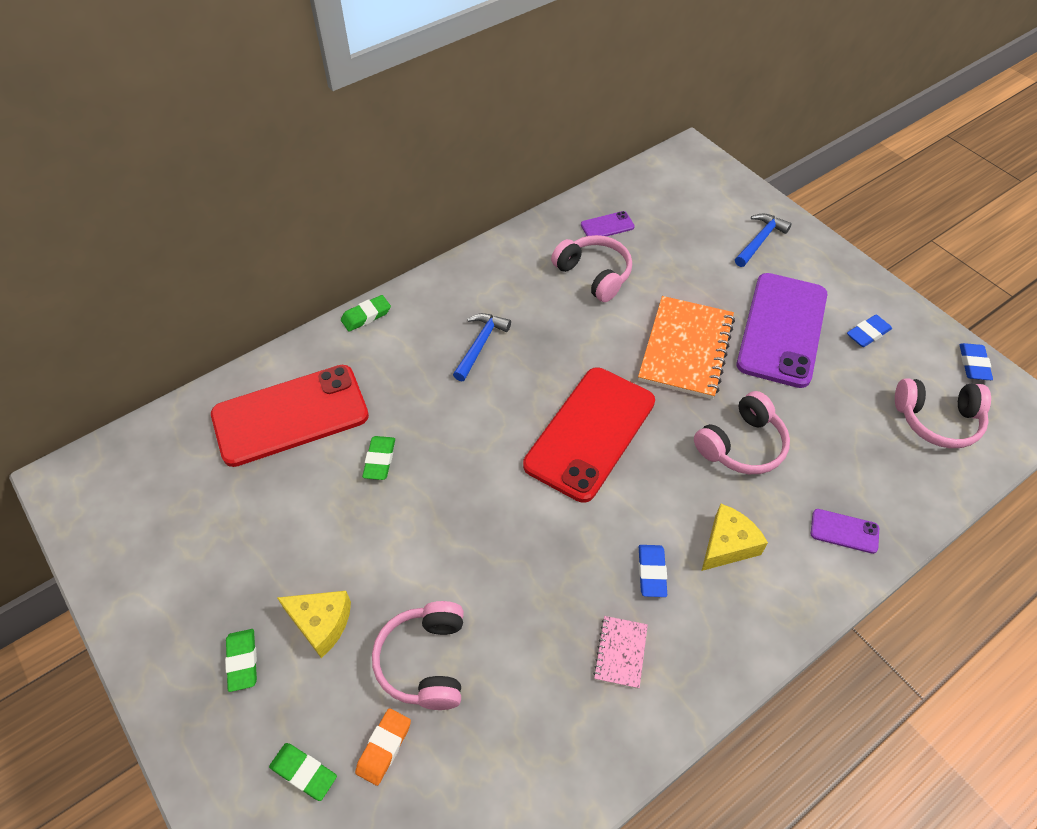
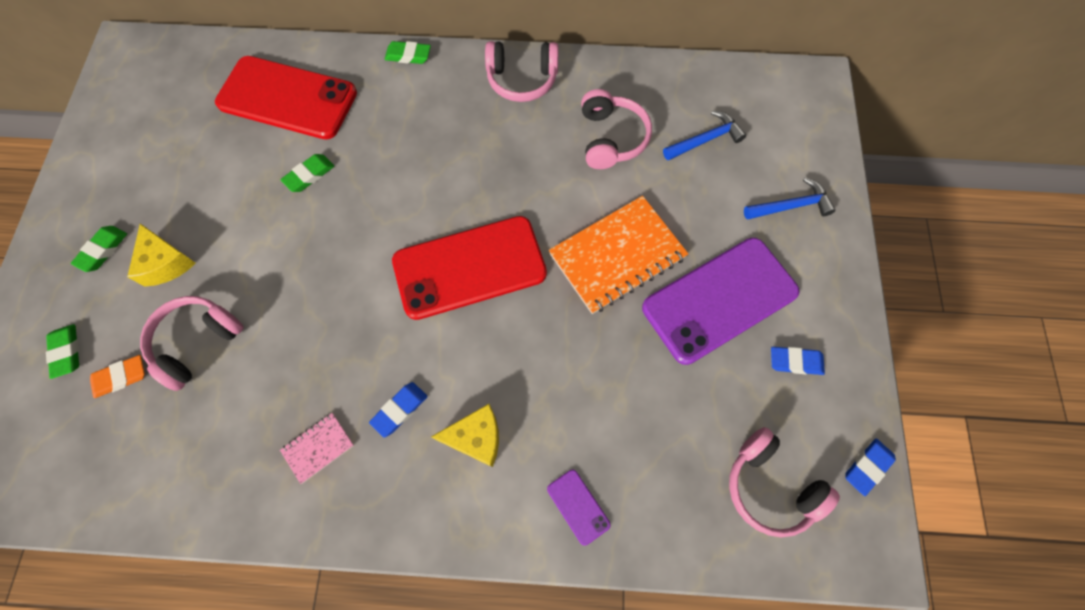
camera: 40 degrees right, 15 degrees up
(480, 345) = (463, 136): blue hammer -> blue hammer (705, 140)
(607, 226) = (668, 102): purple phone -> none
(741, 445) = (574, 369): pink headphones -> pink headphones (522, 79)

